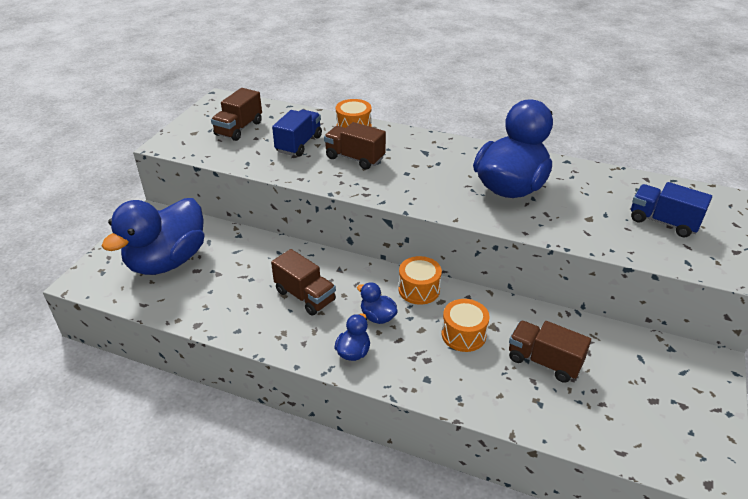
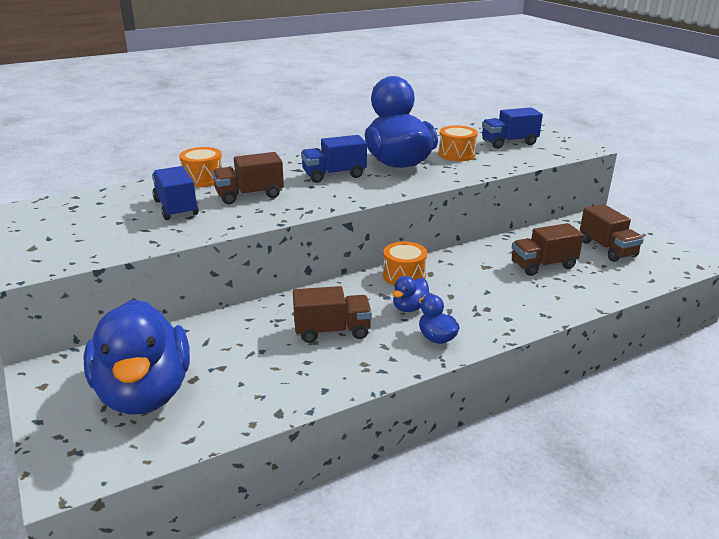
camera: 50 degrees left, 10 degrees down
(239, 129) = (83, 224): brown truck -> brown truck (607, 249)
(377, 317) = (410, 308): blue duck -> blue duck turned 45 degrees counterclockwise
(440, 172) = (334, 175): none -> blue truck
(463, 334) = (479, 281): orange drum -> orange drum (456, 154)

